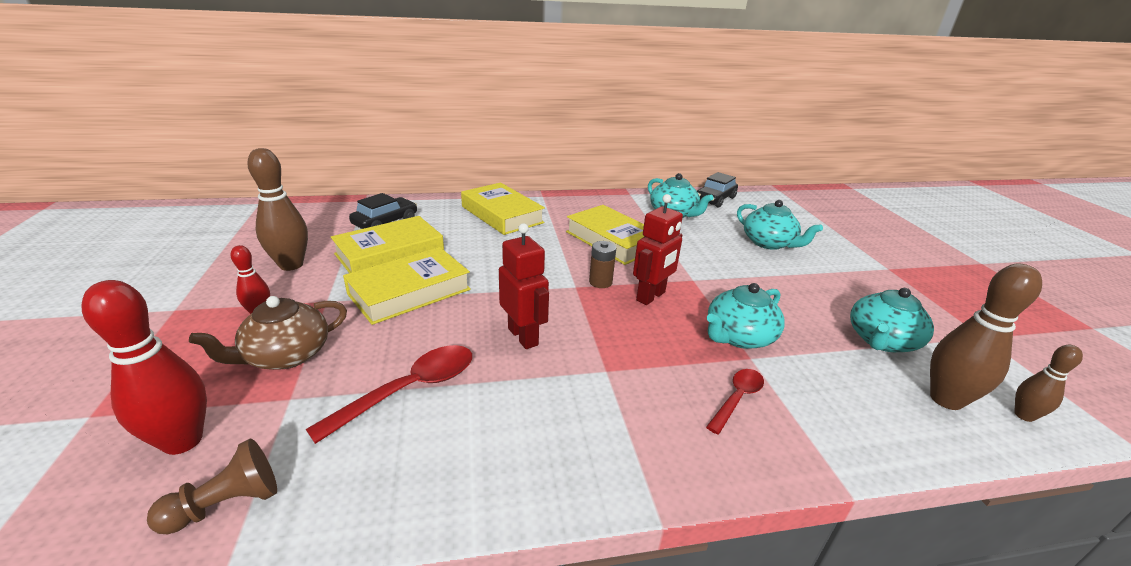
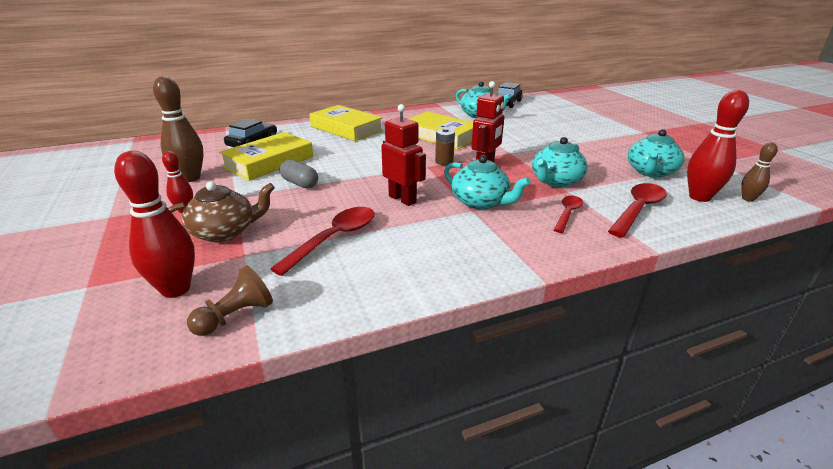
camera: 10 degrees left, 0 degrees up
(286, 355) = (224, 232): brown teapot -> brown teapot turned 150 degrees counterclockwise
(409, 292) = (300, 183): yellow book -> grey capsule
(769, 243) = (556, 126): turquoise teapot -> turquoise teapot (480, 202)
(844, 408) = (638, 209): none -> red spoon
(946, 399) = (699, 197): brown bowling pin -> red bowling pin

